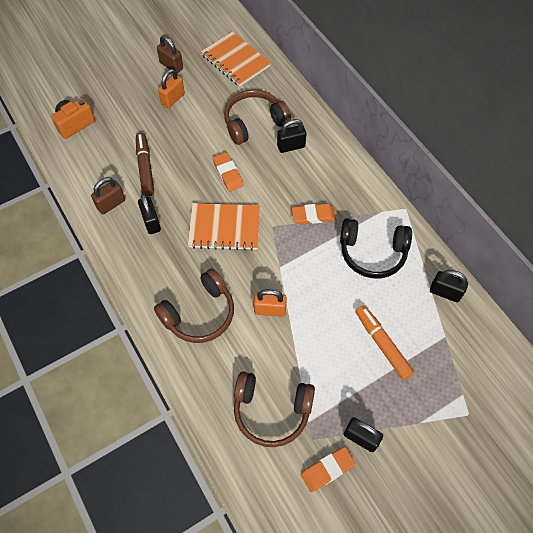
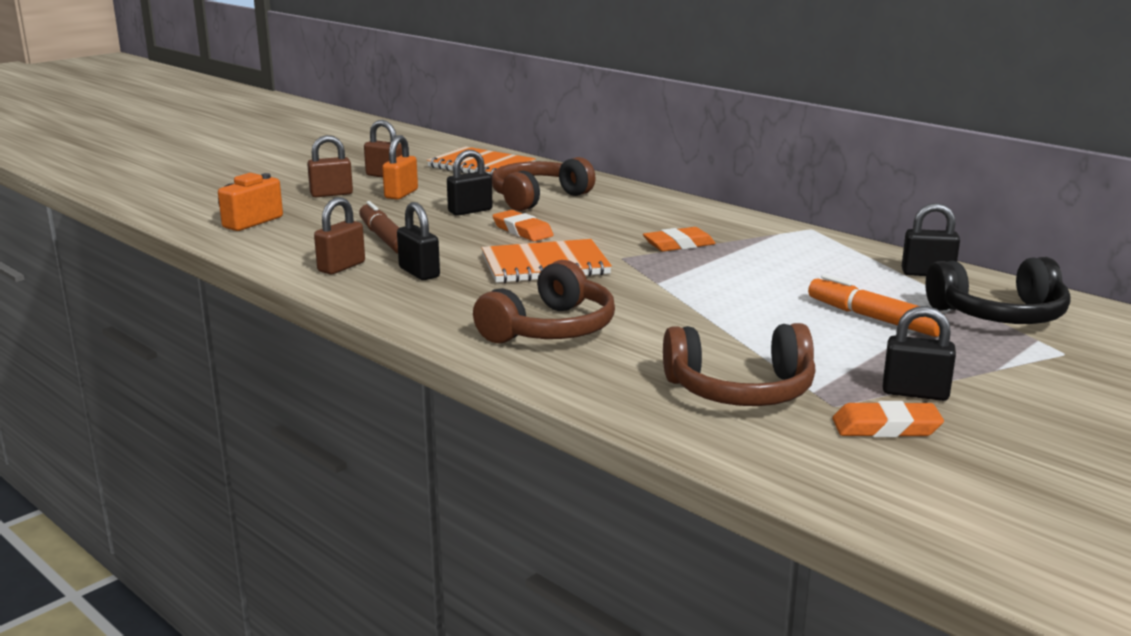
camera: 15 degrees left, 40 degrees down
(131, 90) = (331, 194): none -> brown padlock
(270, 310) = (668, 313): orange padlock -> none
(291, 146) = (605, 207): black padlock -> black padlock (470, 211)
(327, 470) = (886, 427): orange eraser -> orange eraser turned 45 degrees clockwise
(372, 253) = (792, 259): black headphones -> black headphones (999, 315)

